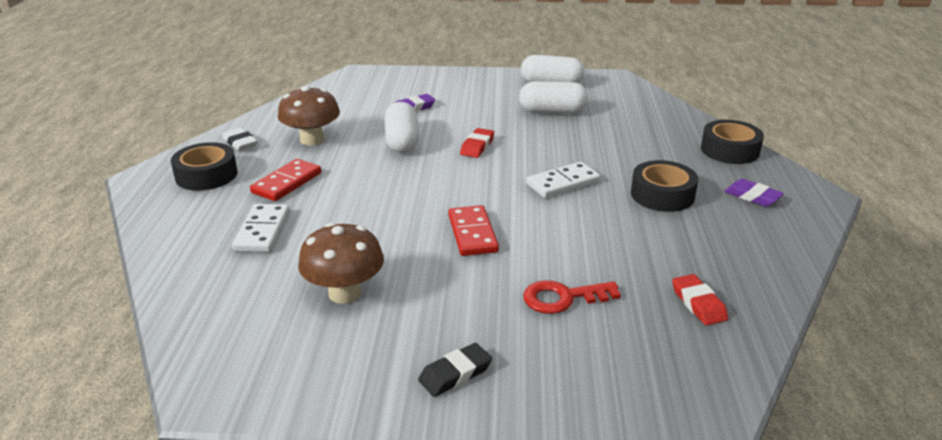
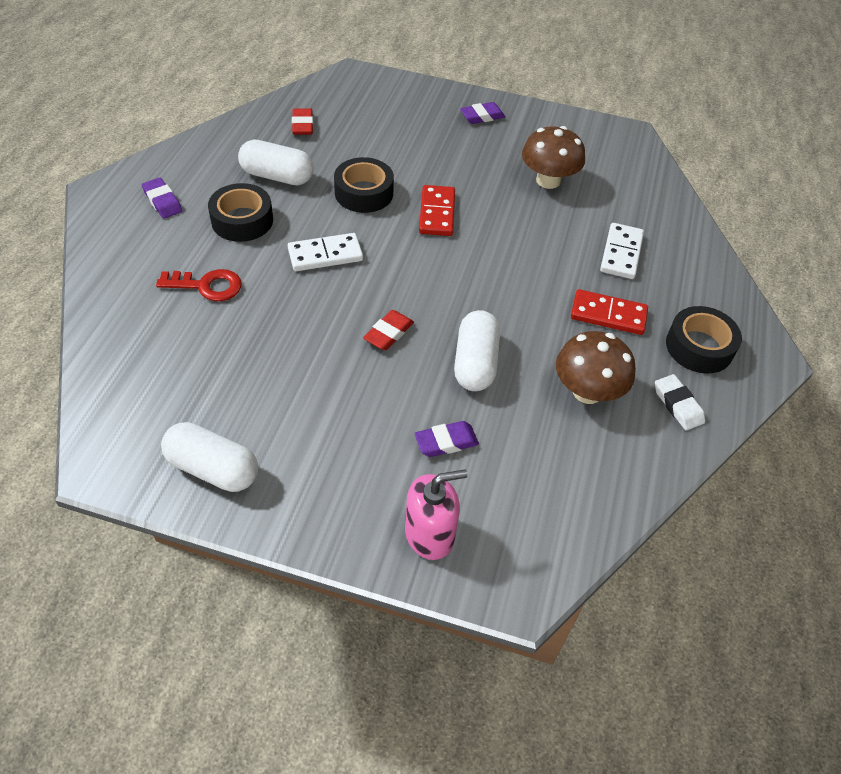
camera: 170 degrees left, 20 degrees up
(287, 183) = (608, 315): red domino -> red domino turned 60 degrees clockwise
(412, 81) = (430, 534): none -> pink soap dispenser
(455, 374) = (482, 116): black eraser -> purple eraser
(552, 111) = (258, 388): white capsule -> white capsule (277, 176)
(563, 298) = (392, 146): red key -> red key (207, 286)
(729, 150) = (113, 265): black tape -> black tape (364, 193)

